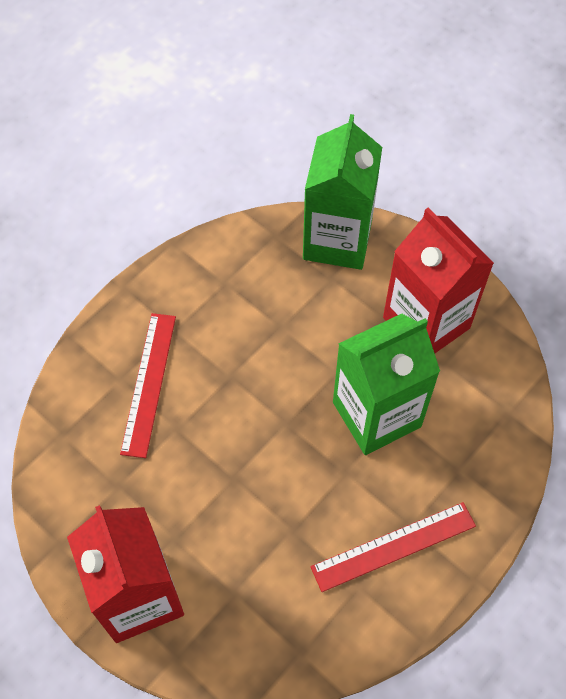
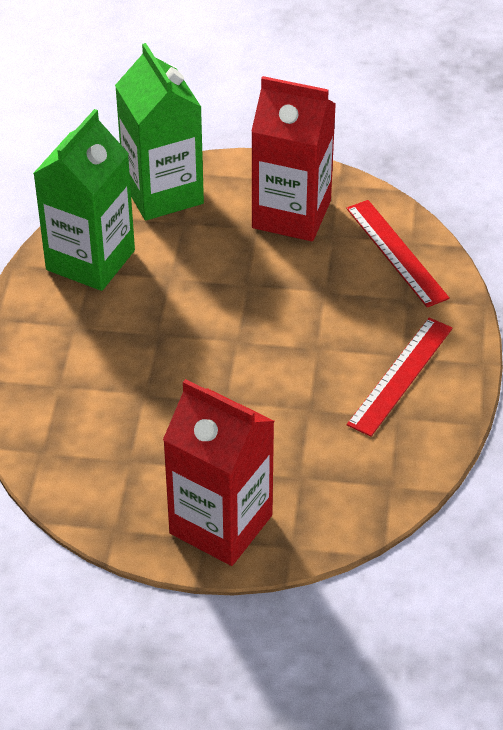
camera: 35 degrees left, 15 degrees down
(148, 383) = (88, 375): red ruler -> red ruler (396, 252)
(376, 414) = (307, 296): green carton -> green carton (90, 260)

